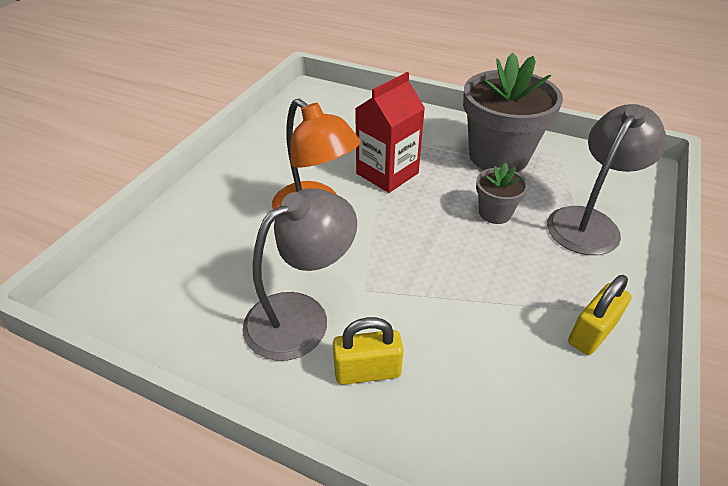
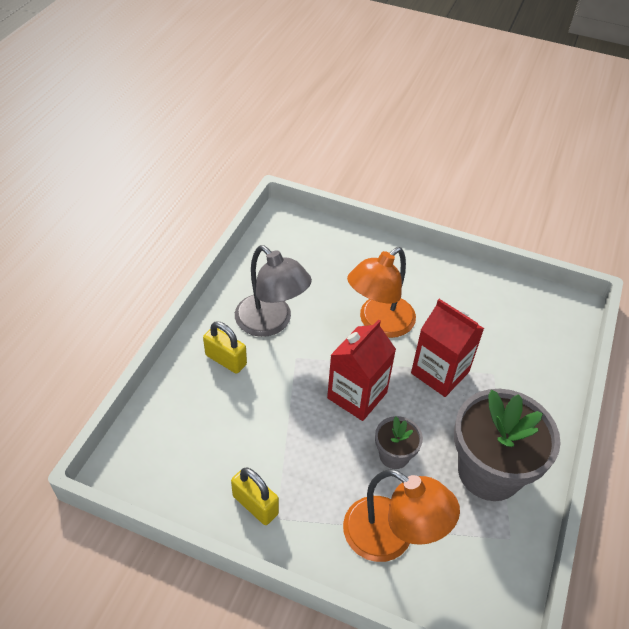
camera: 85 degrees right, 5 degrees up
(367, 371) = (226, 360): yellow padlock -> yellow padlock turned 45 degrees counterclockwise
(421, 236) = (357, 395): none -> red carton
(589, 222) = (391, 538): grey lamp -> orange lamp

